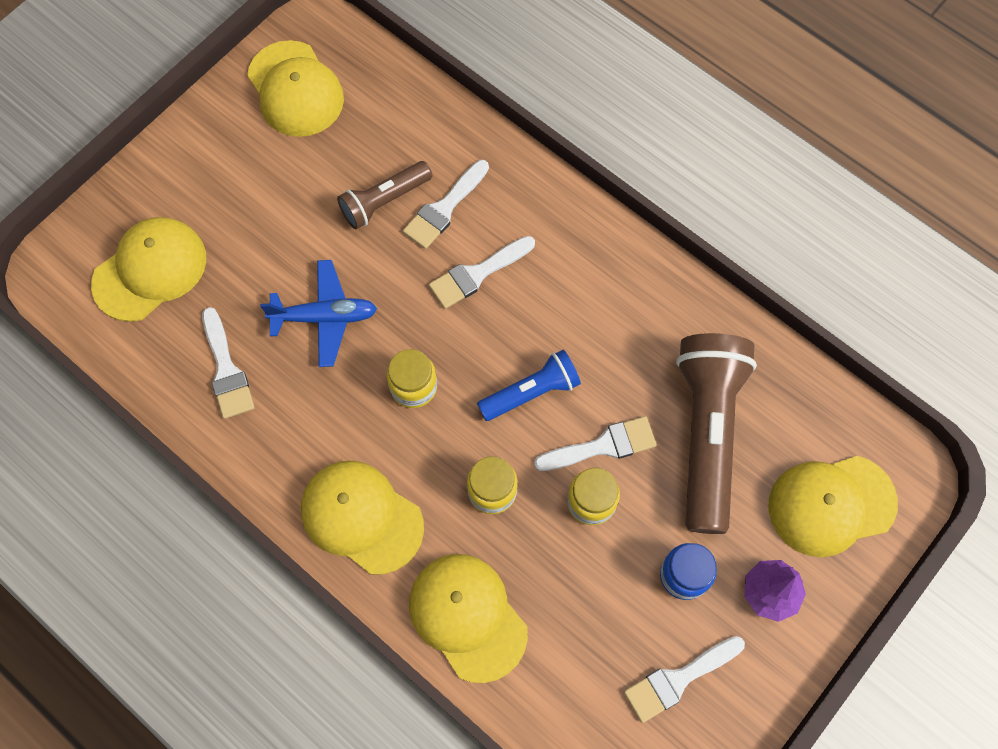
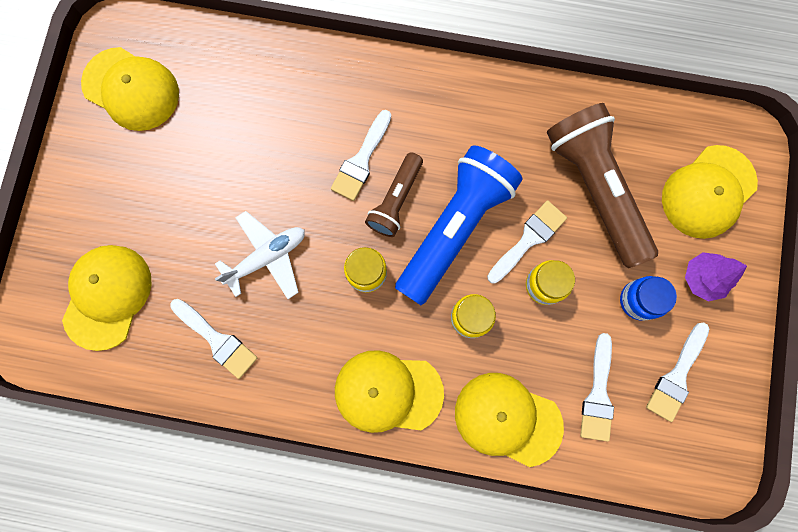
camera: 30 degrees left, 10 degrees up
(324, 317) = (267, 257): blue plane -> white plane
(384, 201) = (257, 141): brown flashlight -> brown flashlight (396, 200)
(444, 208) = (306, 123): white brush -> white brush (598, 394)
(531, 392) = (454, 228): blue flashlight -> blue flashlight, size x1.83

